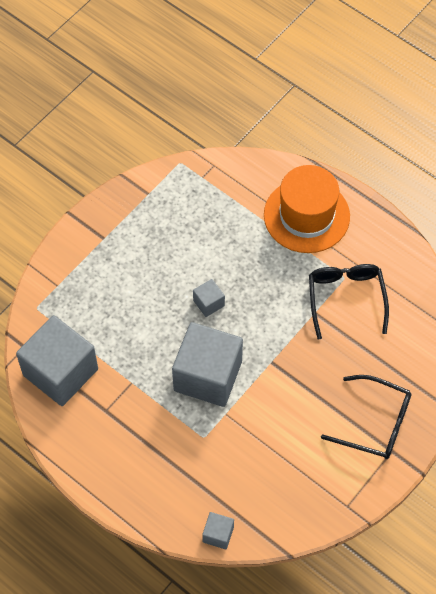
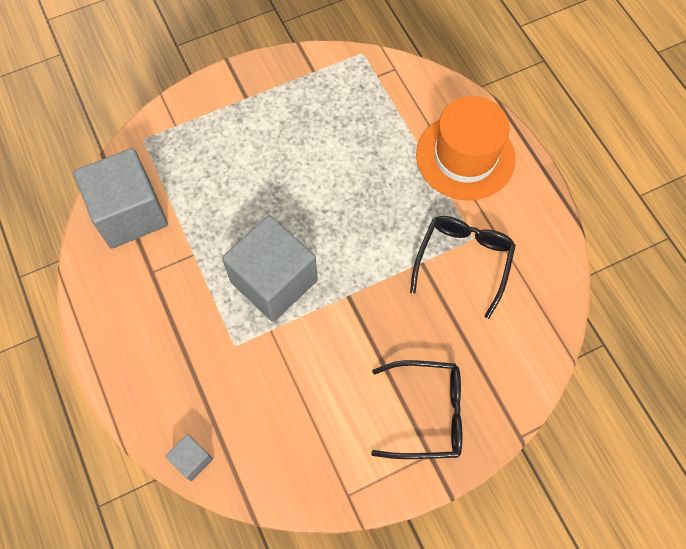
camera: 25 degrees right, 5 degrees up
(208, 303) = (315, 205): grey cube -> none
(374, 423) = (426, 413): black glasses -> black glasses turned 45 degrees counterclockwise

